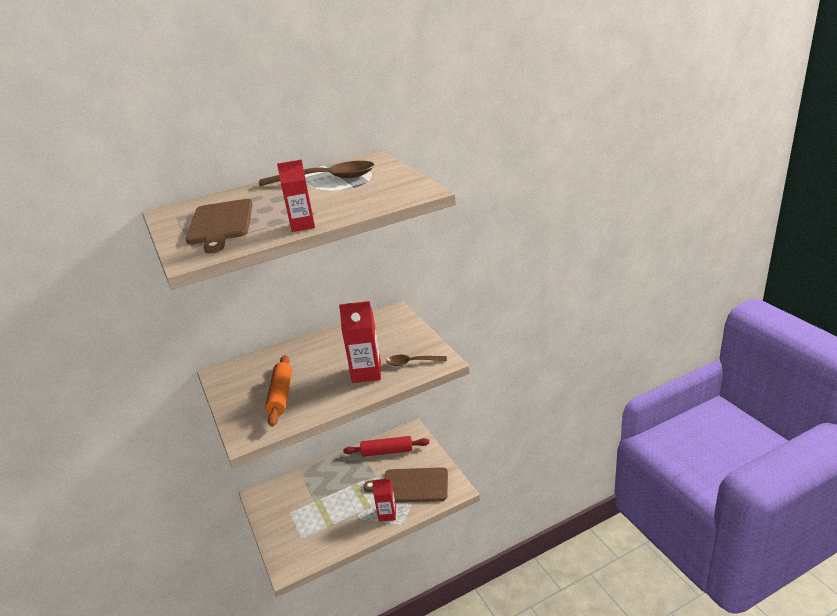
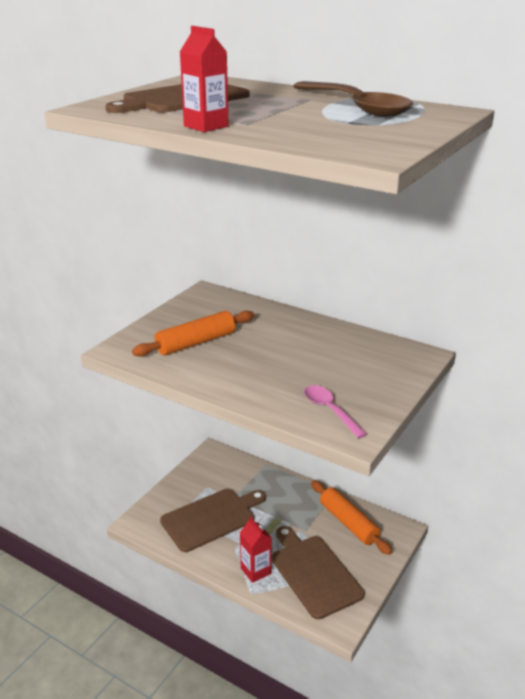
camera: 55 degrees right, 0 degrees up
(322, 521) = (211, 518): none -> brown cutting board
(366, 373) = (280, 383): red carton -> none
(387, 451) = (348, 523): red rolling pin -> orange rolling pin
(412, 362) = (330, 410): brown spoon -> pink spoon

